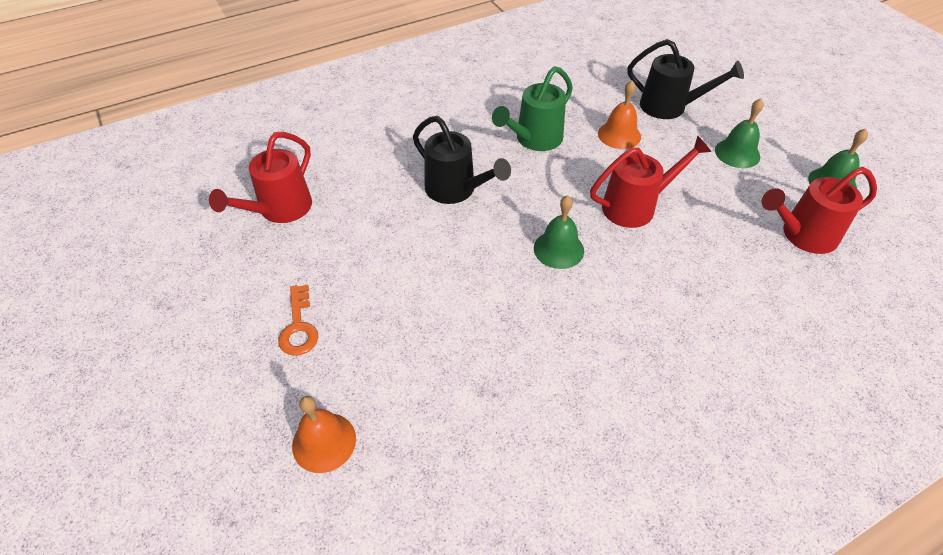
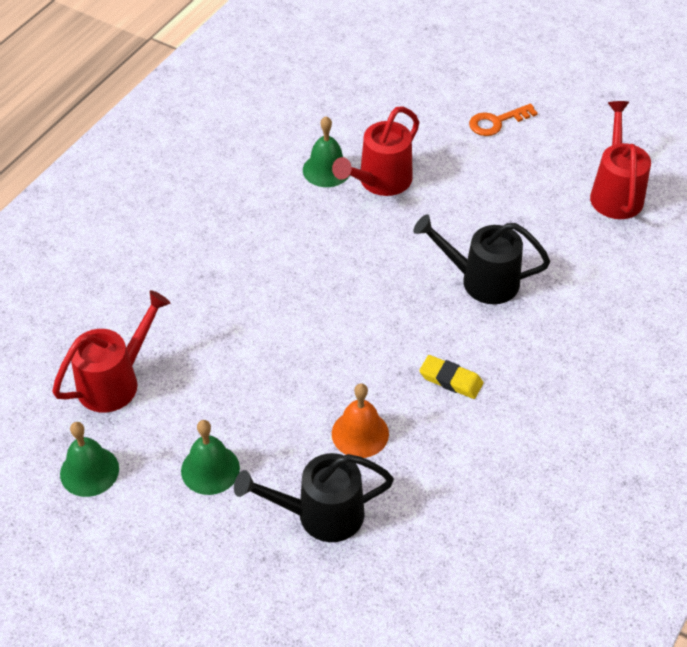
camera: 150 degrees right, 0 degrees up
(299, 327) = (496, 122): orange key -> orange key turned 75 degrees counterclockwise
(324, 442) = (411, 75): orange bell -> none
(534, 140) = (451, 380): green watering can -> yellow eraser
(558, 249) = (344, 264): green bell -> green bell (326, 170)
(636, 206) = (295, 342): red watering can -> red watering can (379, 182)

